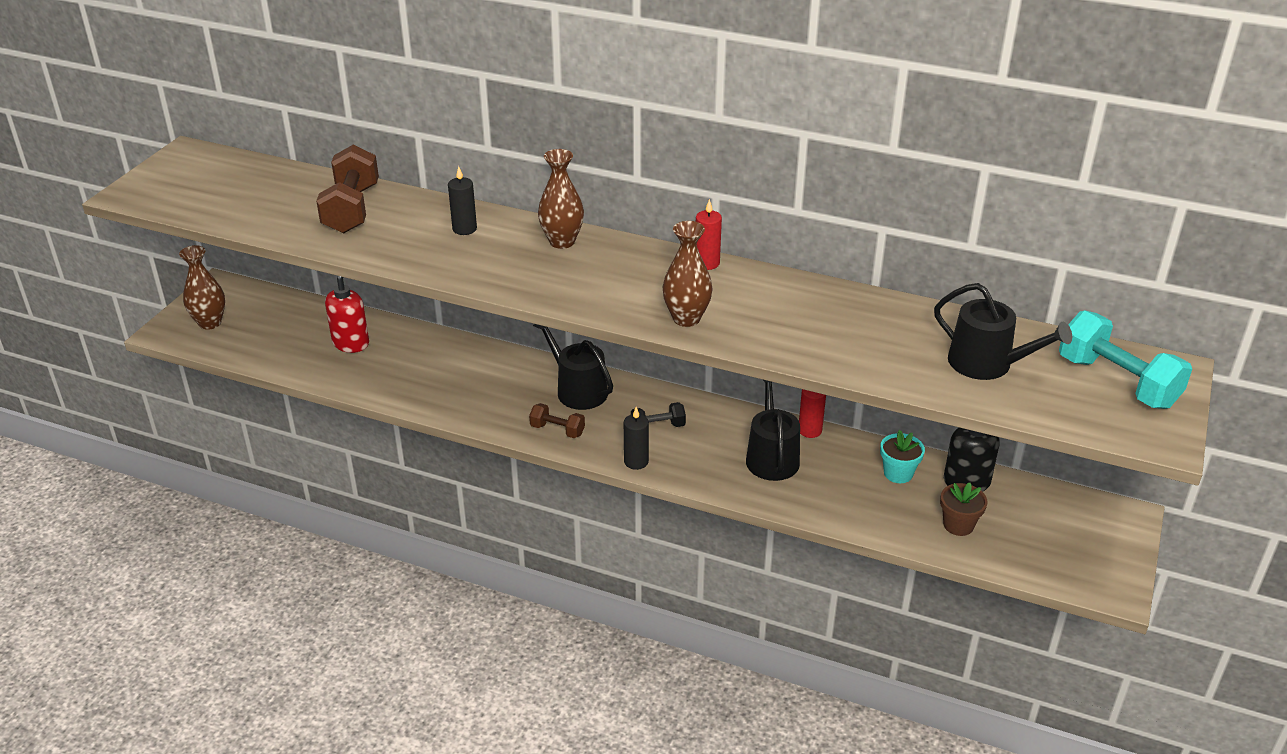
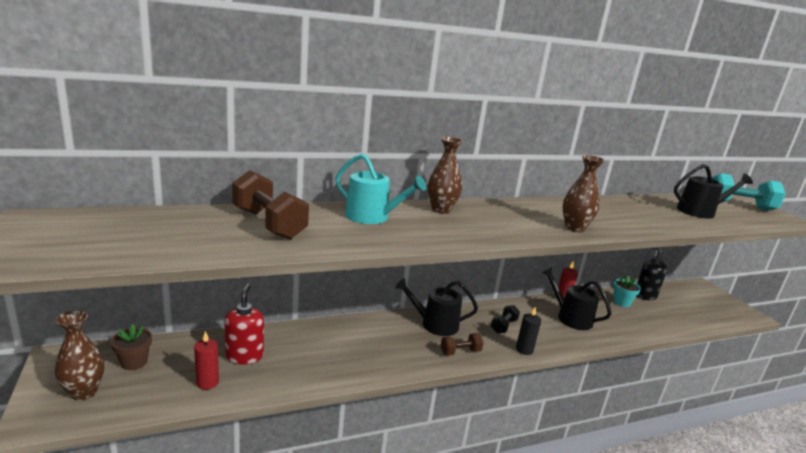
camera: 45 degrees left, 15 degrees down
(464, 229) = (372, 217): black candle -> turquoise watering can
(707, 263) = (527, 202): red candle -> red candle (207, 382)
(958, 525) = (675, 314): brown flower pot -> brown flower pot (134, 362)

